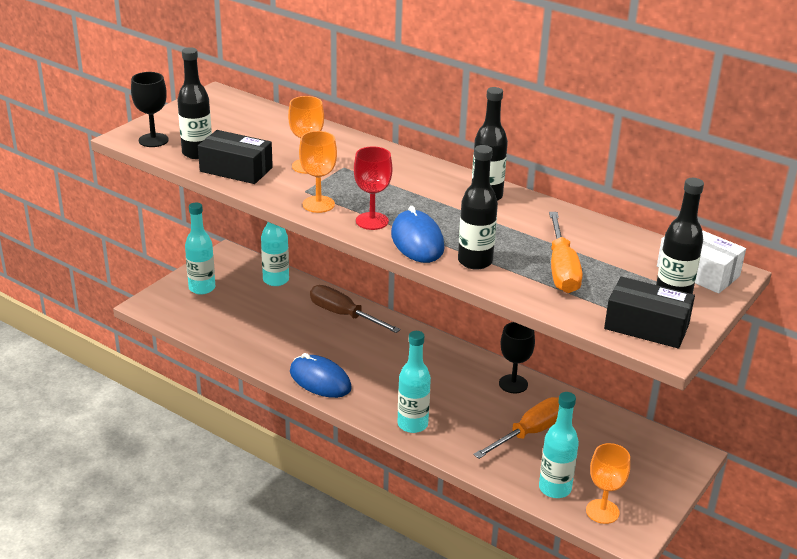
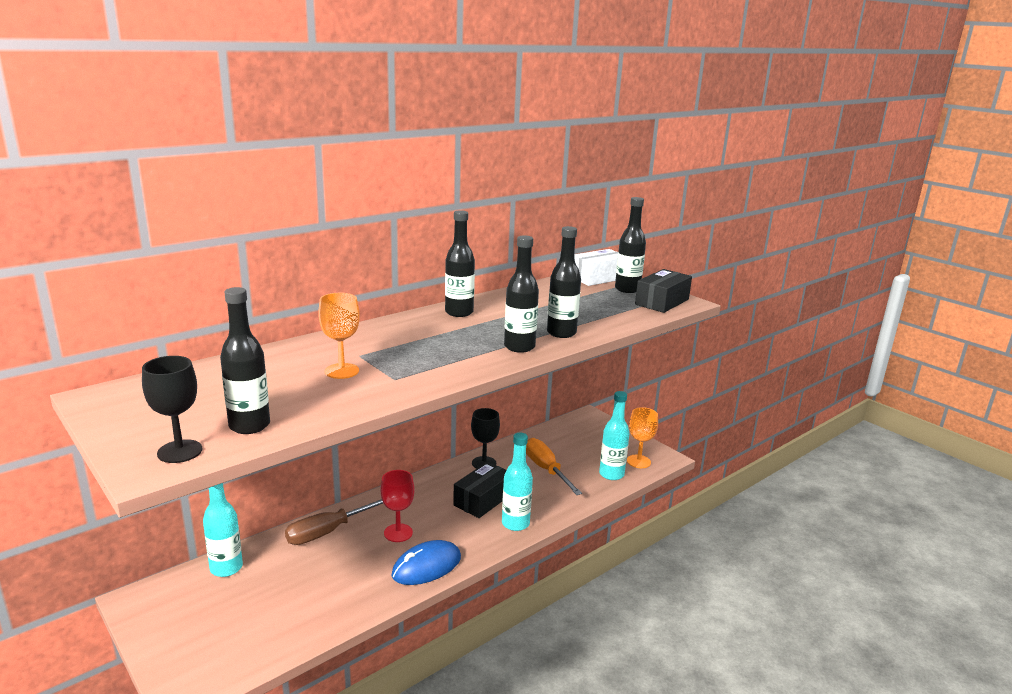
camera: 75 degrees left, 10 degrees down
(202, 288) = (191, 633): turquoise bottle -> none
(236, 169) = (315, 407): black box -> black box (483, 499)
(318, 204) = (427, 376): orange goblet -> none
(372, 221) = (474, 358): red goblet -> red goblet (398, 533)
(417, 241) = (519, 347): blue mouse -> black bottle
(562, 269) = (583, 310): orange screwdriver -> none

